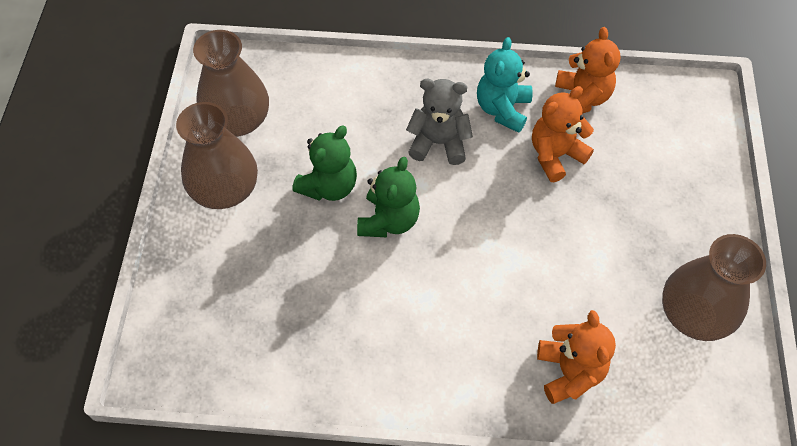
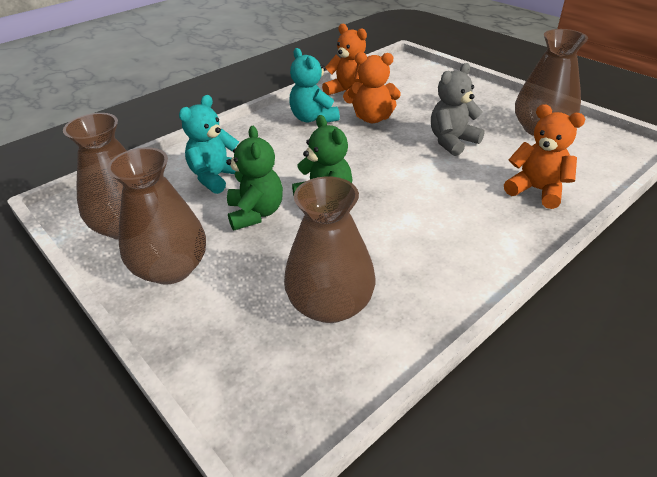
camera: 45 degrees left, 20 degrees down
(281, 317) = (330, 304): none -> brown vase
(345, 118) = (216, 177): none -> turquoise teddy bear
(439, 143) = (298, 151): grey teddy bear -> grey teddy bear (452, 141)
(555, 155) = (372, 118): orange teddy bear -> orange teddy bear turned 90 degrees counterclockwise

